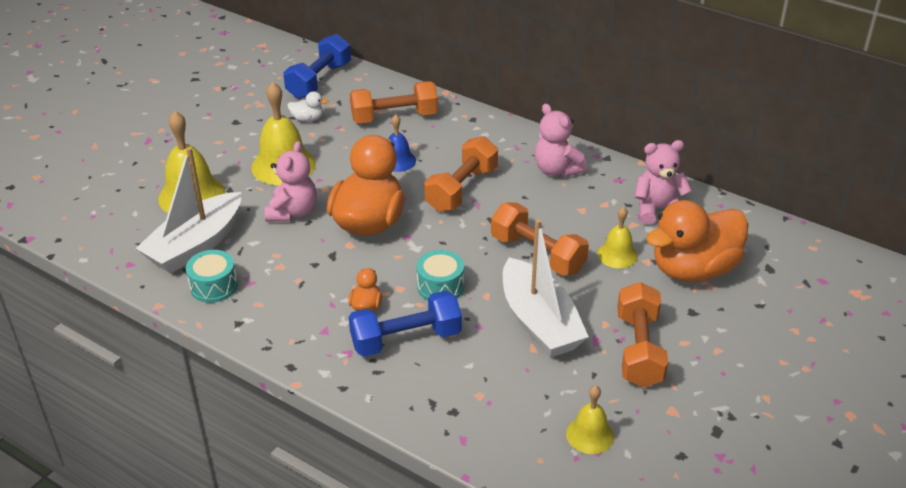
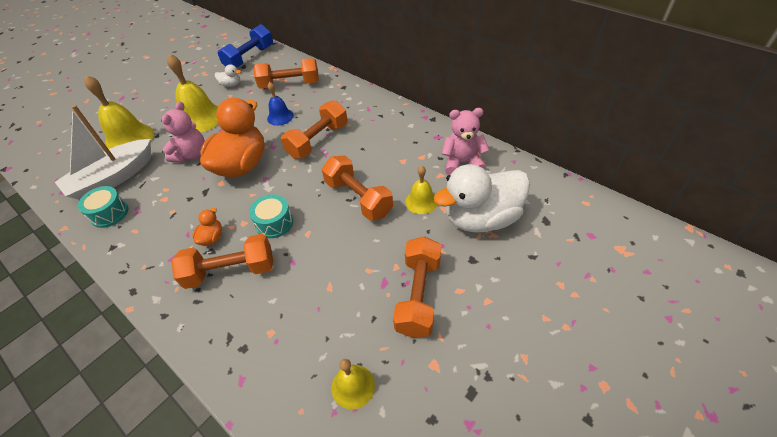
camera: 10 degrees right, 10 degrees up
(406, 339) = (230, 271): blue dumbbell -> orange dumbbell
(539, 322) = (342, 262): white boat -> none
(557, 170) = (392, 127): pink teddy bear -> none
(693, 269) = (481, 218): orange duck -> white duck

